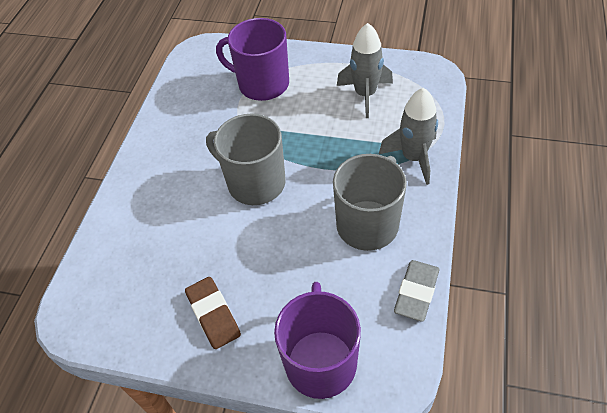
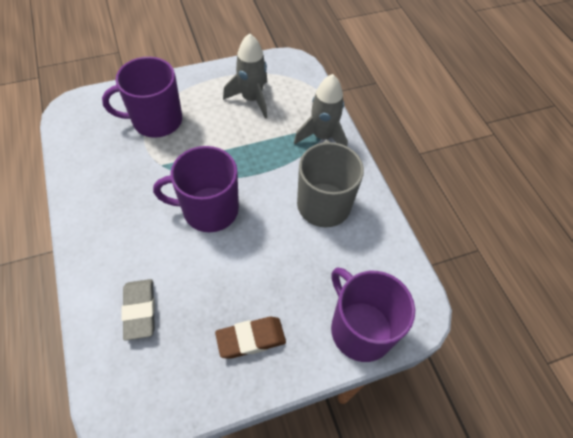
camera: 40 degrees left, 5 degrees up
(213, 315) = (251, 339): brown eraser -> brown eraser turned 45 degrees counterclockwise
(255, 182) = (209, 209): grey mug -> purple mug
(416, 292) = (392, 240): grey eraser -> grey eraser (140, 310)

